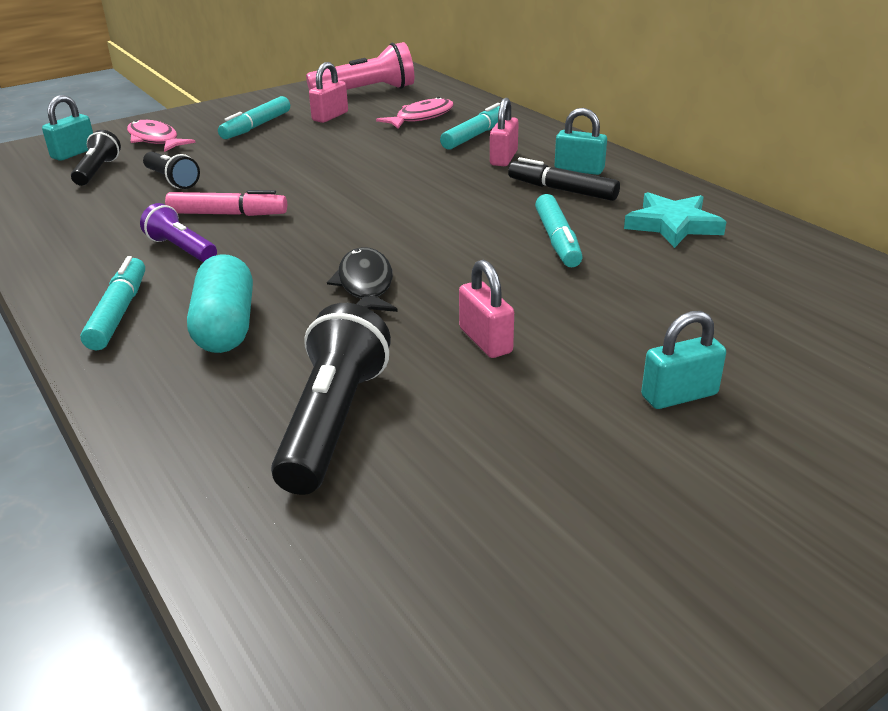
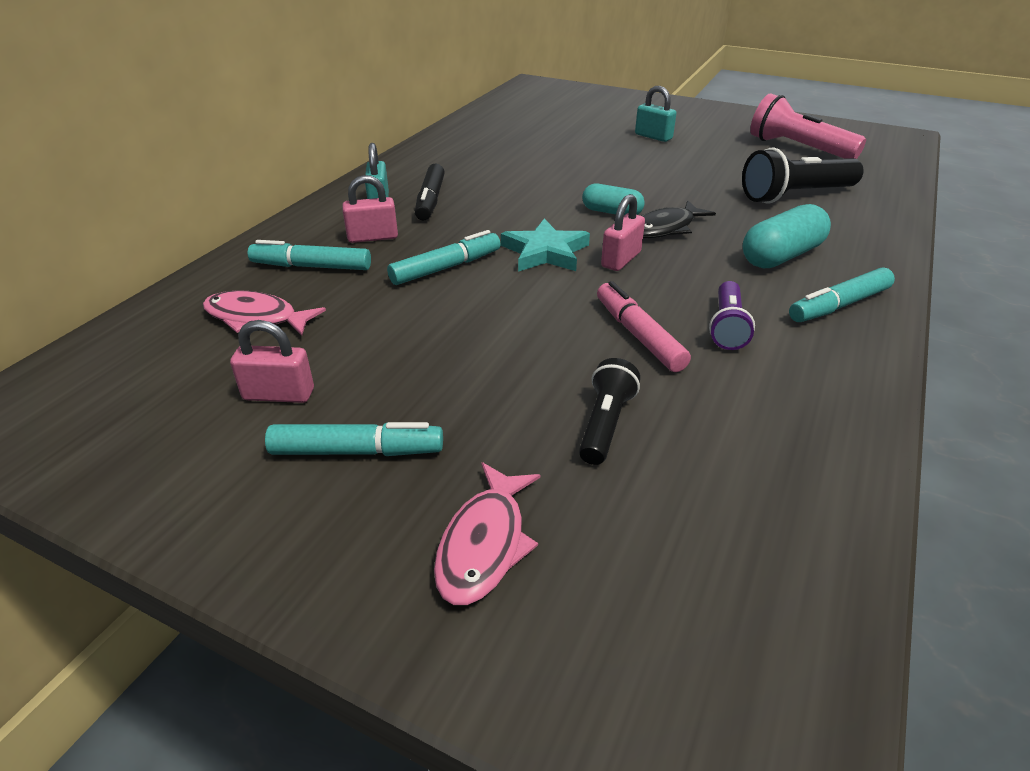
camera: 120 degrees left, 5 degrees up
(74, 153) = (620, 624): turquoise padlock -> none
(97, 171) = (649, 526): black flashlight -> none
(366, 91) = (132, 407): pink flashlight -> pink flashlight (797, 148)
(436, 268) = (612, 212): none -> turquoise capsule
(485, 340) = (672, 180): pink padlock -> pink padlock (621, 259)
(557, 240) = (523, 186): turquoise marker -> turquoise marker (446, 268)
(672, 225) = (462, 159): turquoise star -> turquoise star (545, 252)

